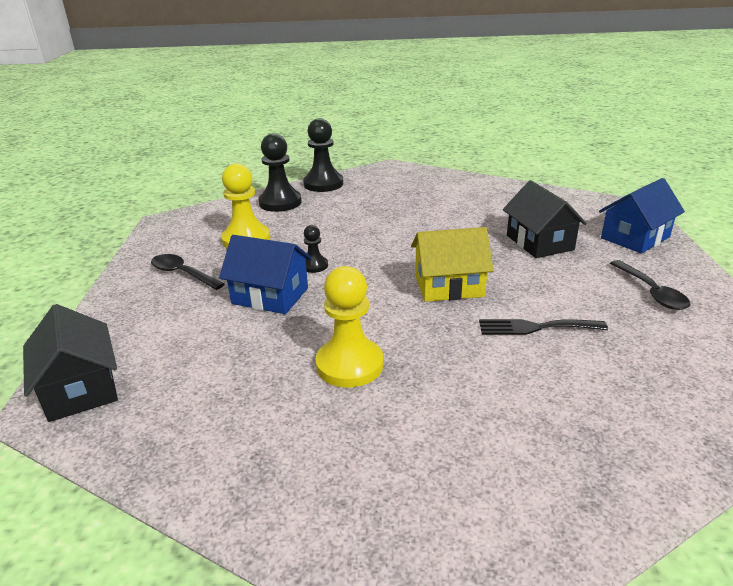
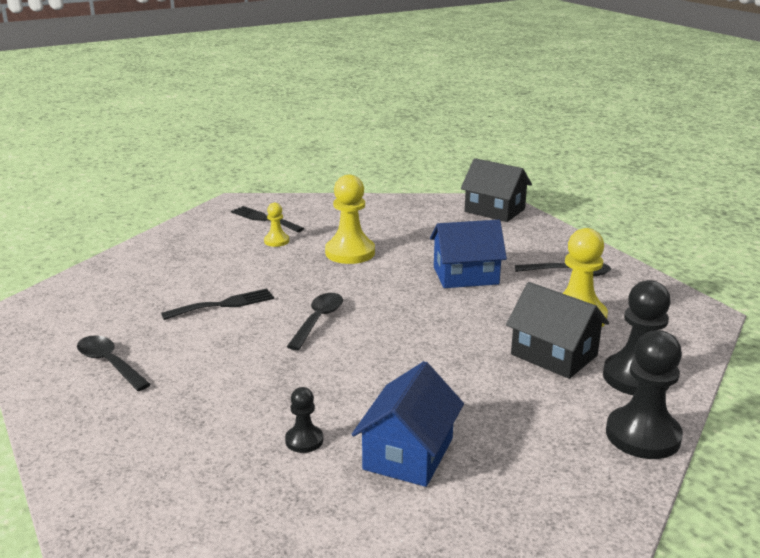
camera: 150 degrees right, 5 degrees down
(314, 265) = (466, 308): black pawn -> black pawn (304, 440)
(420, 500) = (264, 219): none -> black fork
(429, 423) = (276, 241): none -> yellow pawn
(449, 286) = (318, 320): yellow house -> black spoon
(539, 242) = (240, 401): black house -> black house (554, 355)
(635, 237) = (106, 446): blue house -> blue house (408, 454)

